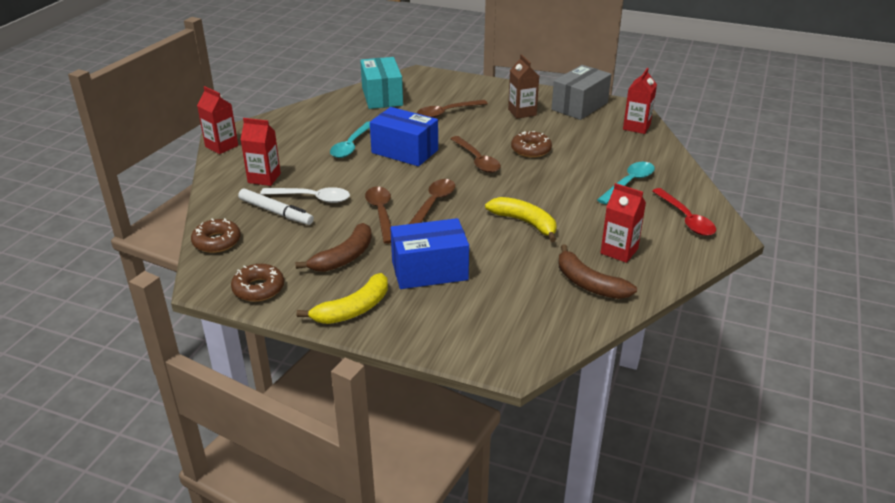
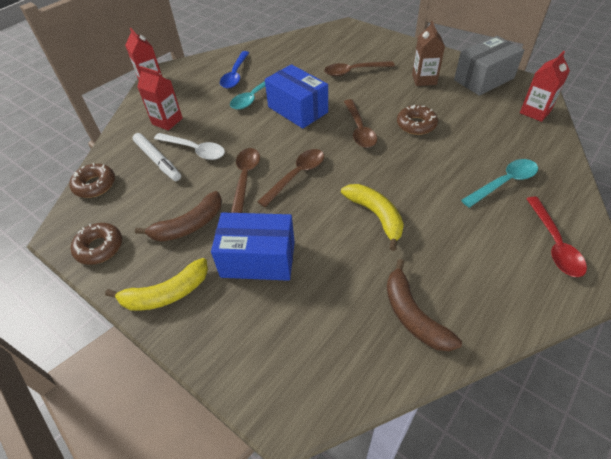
camera: 20 degrees right, 15 degrees up
(318, 129) = (235, 75): none -> blue spoon
(382, 96) = (304, 47): turquoise box -> none
(619, 251) = (462, 275): red carton -> none

